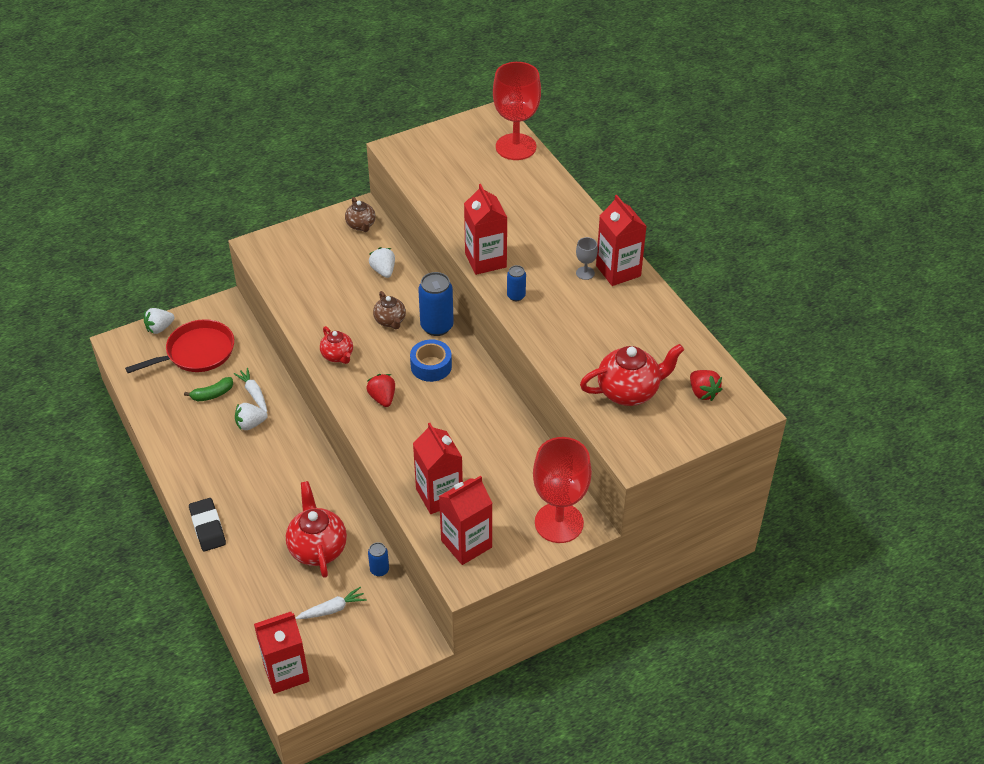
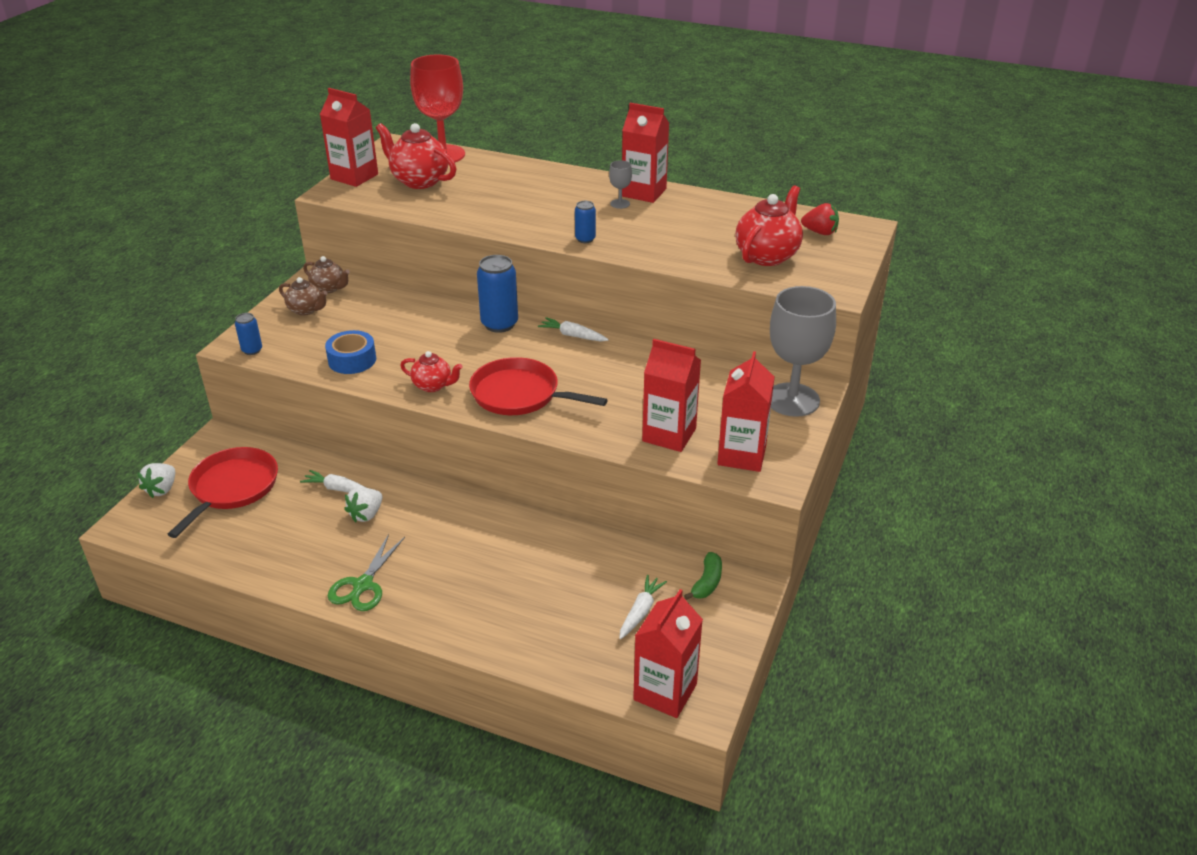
camera: 40 degrees left, 10 degrees down
(200, 476) = (363, 585): none -> green scissors
(208, 527) = (426, 623): black eraser -> none
(212, 394) = (293, 512): green banana -> green banana (707, 583)
(317, 548) = (563, 573): red teapot -> red teapot (419, 181)
(379, 570) = (642, 555): blue can -> blue can (252, 350)
(382, 398) = (519, 394): red strawberry -> red pan
(383, 271) = (395, 309): white strawberry -> none
(390, 321) = (450, 339): brown teapot -> brown teapot (306, 310)
(431, 366) = (532, 352): blue tape -> blue tape (352, 360)
(474, 368) = (573, 336): none -> white carrot
(485, 260) = (524, 229): red carton -> red carton (354, 177)
(559, 523) = (792, 400): red goblet -> grey goblet

